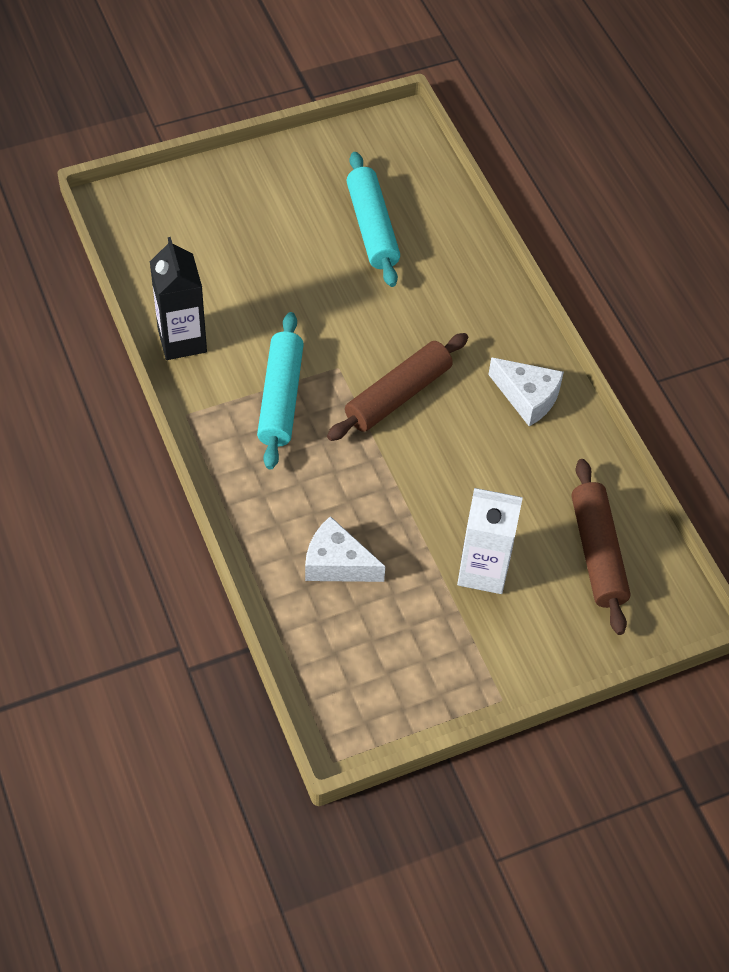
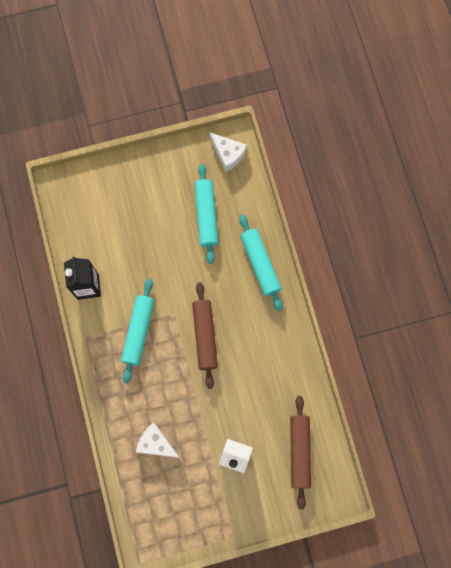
camera: 10 degrees right, 20 degrees up
(398, 395) = (205, 336): brown rolling pin -> brown rolling pin turned 60 degrees counterclockwise
(474, 287) = (260, 264): none -> turquoise rolling pin
(527, 397) = (278, 345): white cheese -> white cheese (228, 154)

